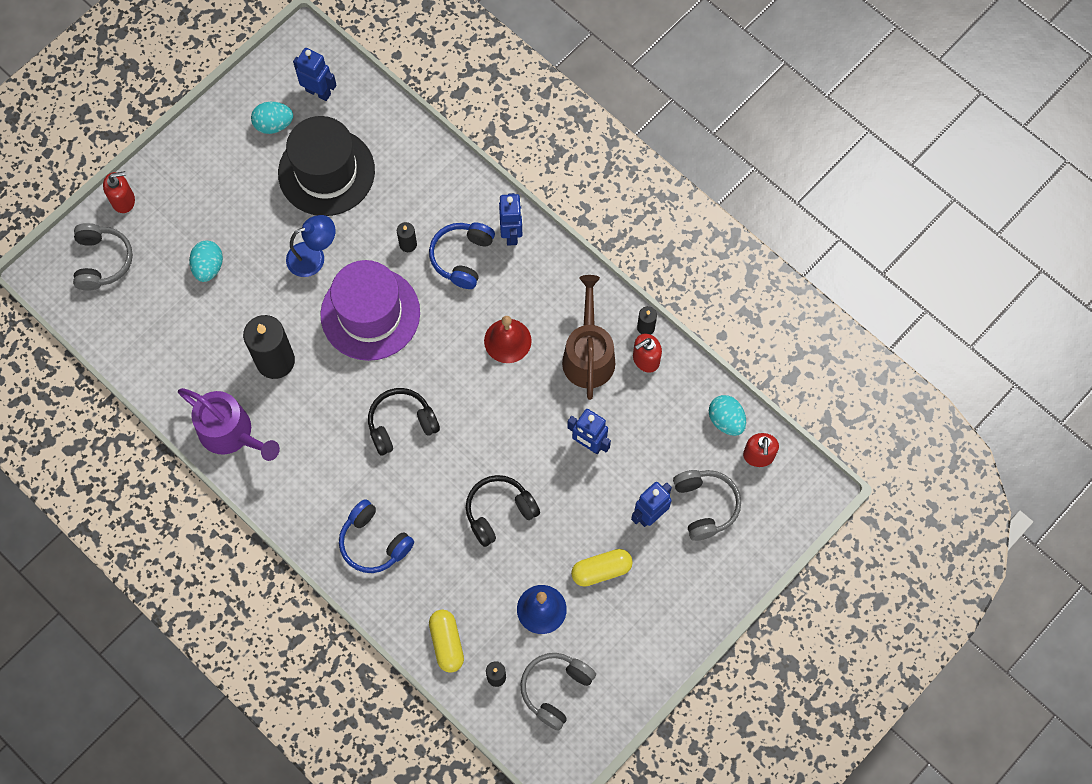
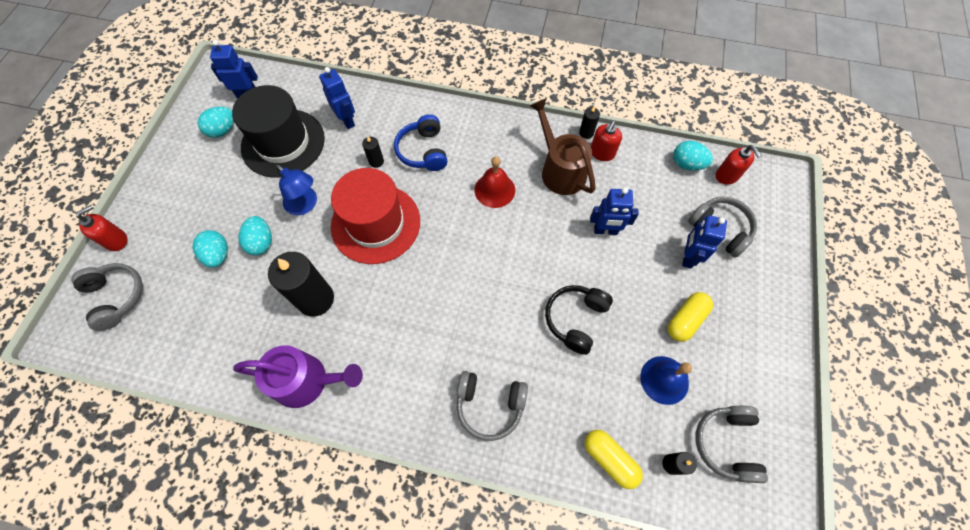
camera: 30 degrees left, 5 degrees down
(253, 275) = (261, 242): none -> turquoise egg
(313, 257) = (305, 205): blue lamp -> blue lamp turned 90 degrees clockwise
(370, 314) = (376, 223): purple hat -> red hat
(374, 542) = (490, 405): blue headphones -> grey headphones
(401, 424) = (452, 294): black headphones -> none
(511, 233) = (449, 119): blue robot -> blue robot (347, 120)

